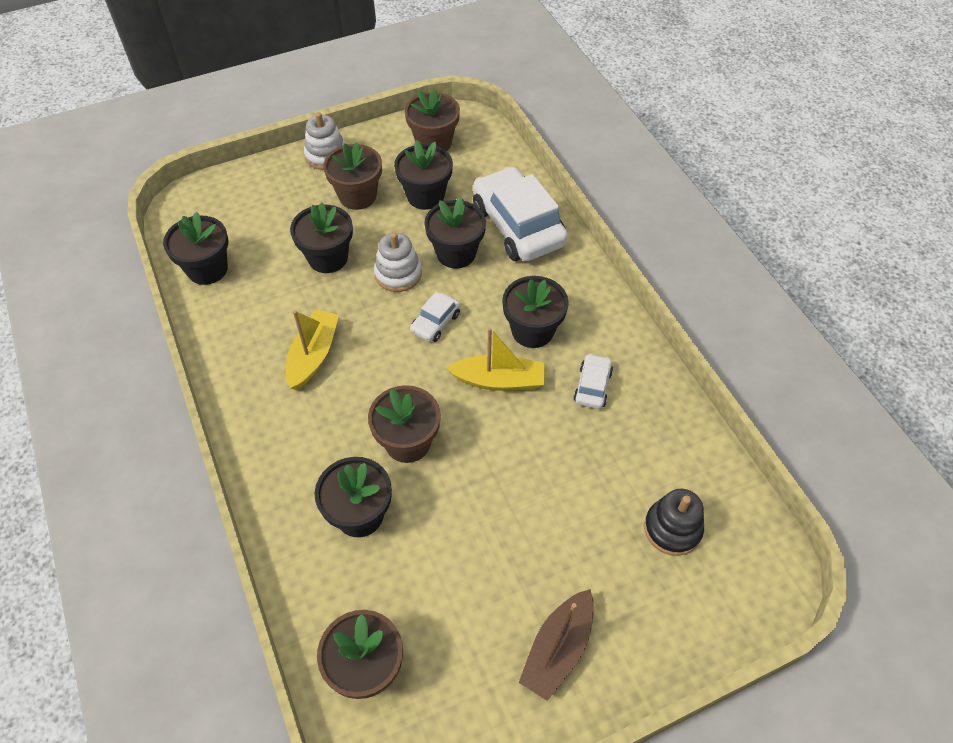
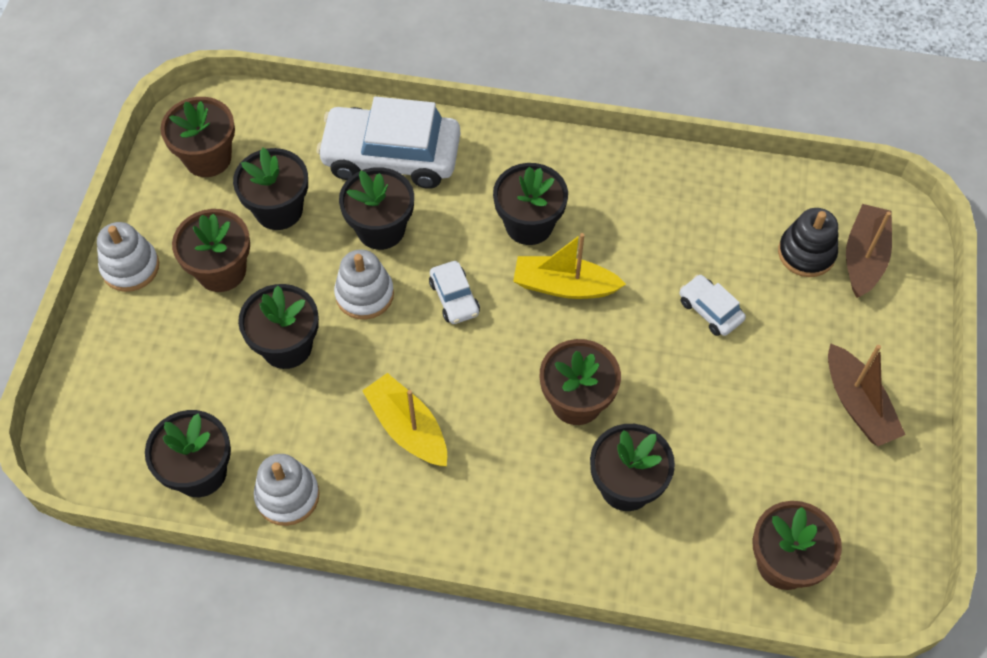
camera: 55 degrees left, 5 degrees up
(219, 321) = (287, 496): none -> white stacking toy
(499, 380) = (564, 286): yellow boat -> yellow boat turned 120 degrees counterclockwise
(592, 386) = (627, 218): white car -> white car (710, 310)
(708, 576) = (864, 257): none -> brown boat

